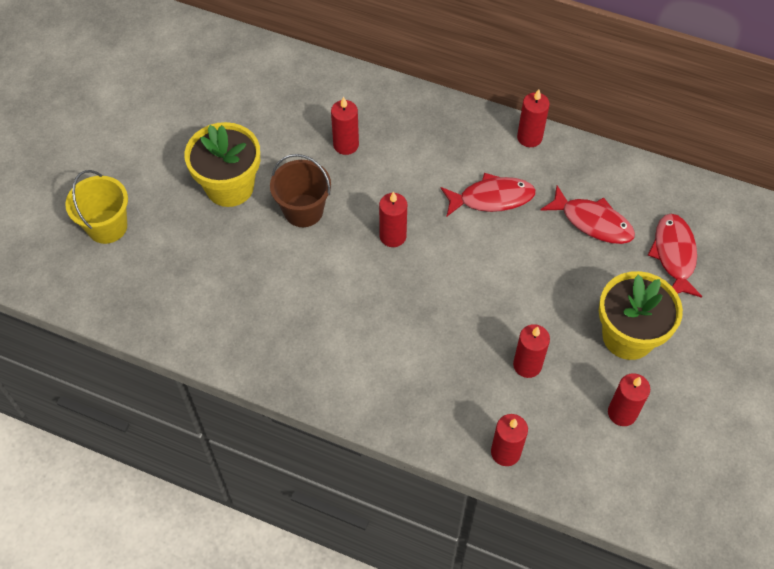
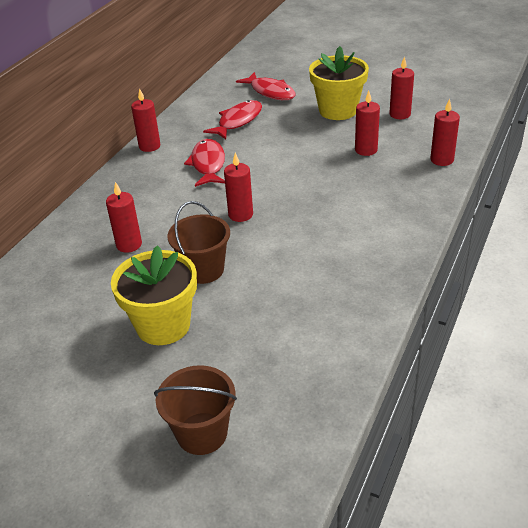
camera: 85 degrees left, 20 degrees down
(107, 226) = (202, 433): yellow bucket -> brown bucket
(674, 255) = (270, 92): red fish -> red fish turned 135 degrees counterclockwise

